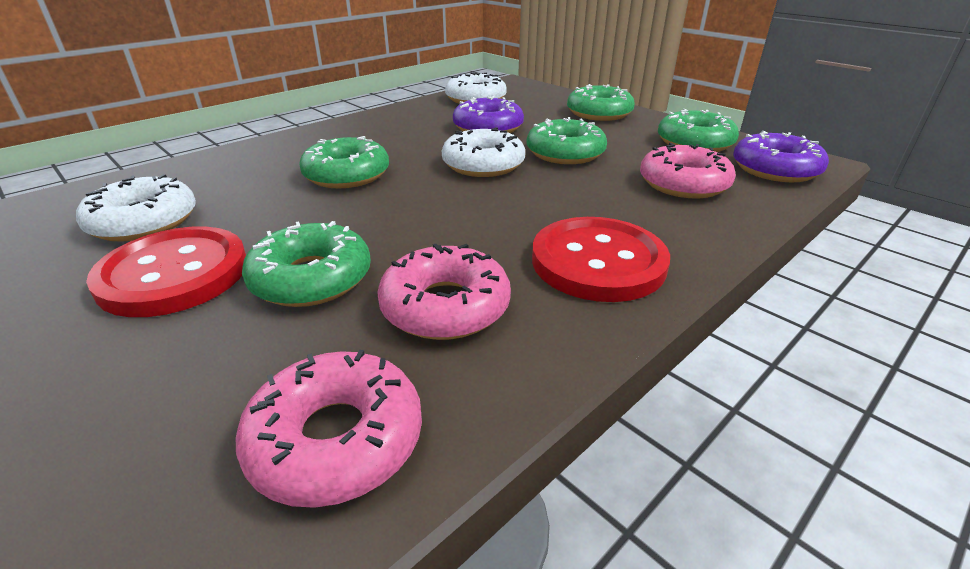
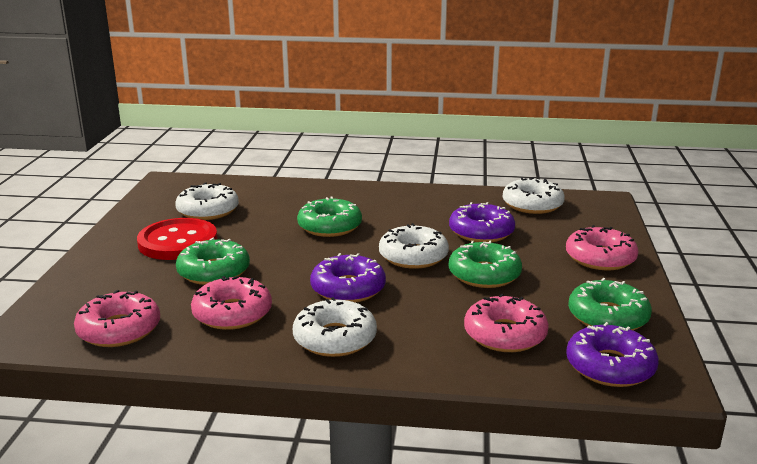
camera: 50 degrees right, 10 degrees down
(497, 215) = (348, 288): none -> purple donut
(598, 262) = (335, 338): red button -> white donut
(599, 113) = (600, 258): green donut -> pink donut

